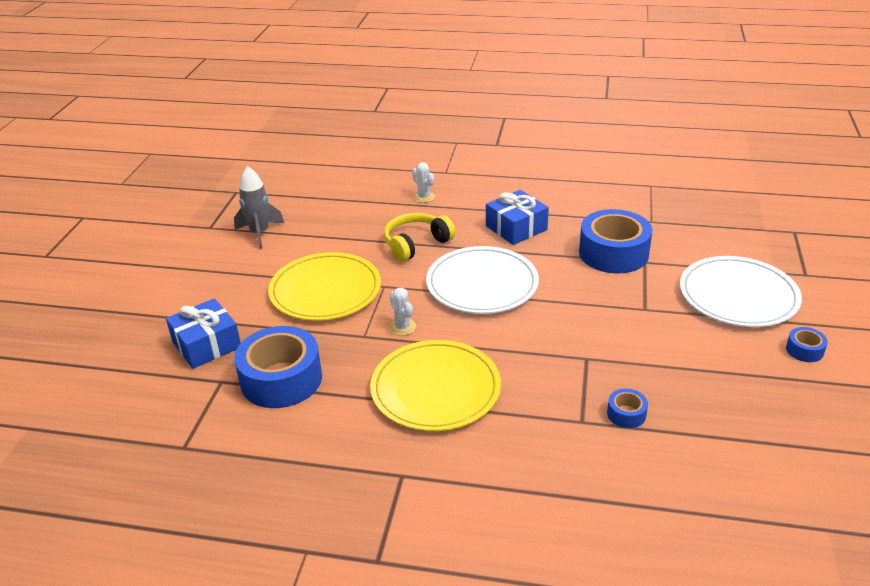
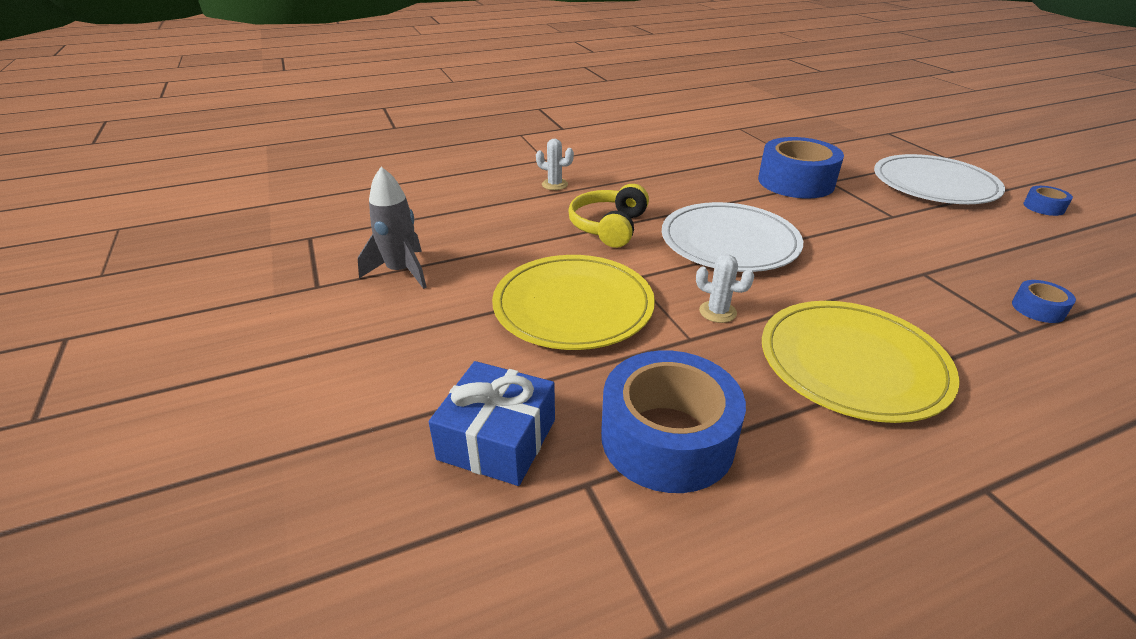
camera: 35 degrees left, 0 degrees up
(516, 228) = (683, 186): blue gift -> none

